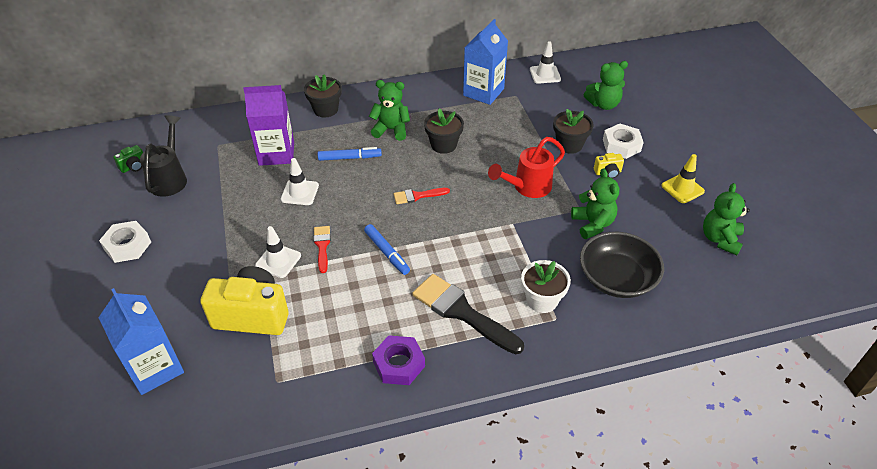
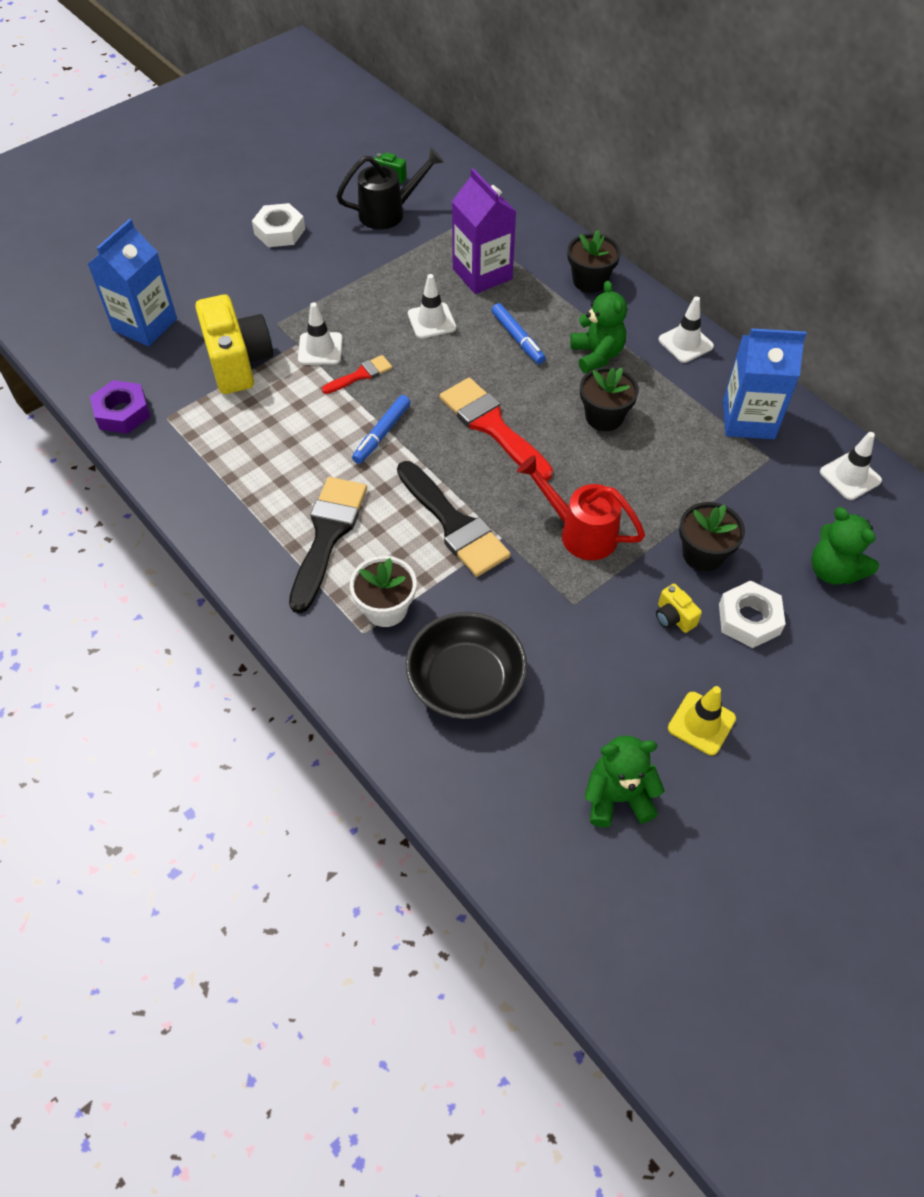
camera: 65 degrees right, 10 degrees up
(399, 364) = (229, 505): purple nut -> purple nut (122, 412)
(409, 92) = (685, 343): none -> white traffic cone
(417, 196) = (492, 426): red brush -> red brush, size x1.93
(489, 242) = (454, 524): none -> black brush
(592, 224) = (553, 627): green teddy bear -> none

